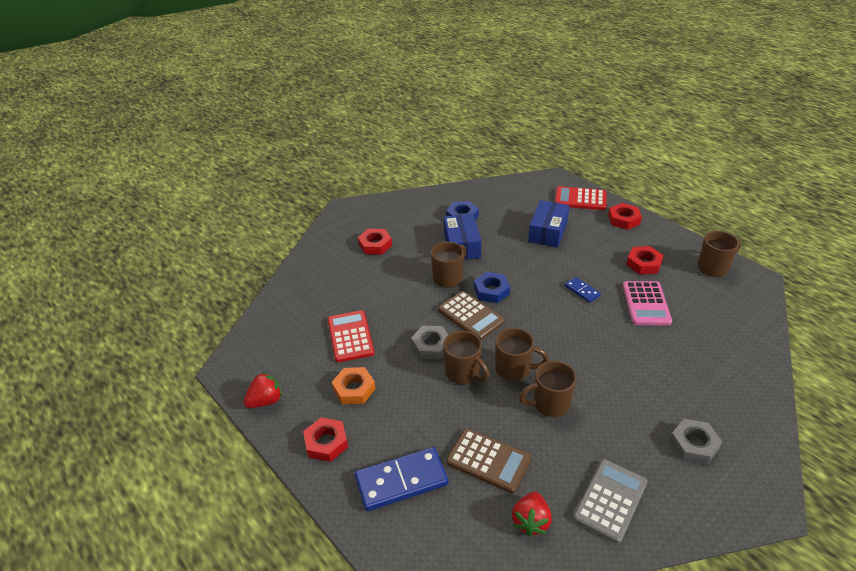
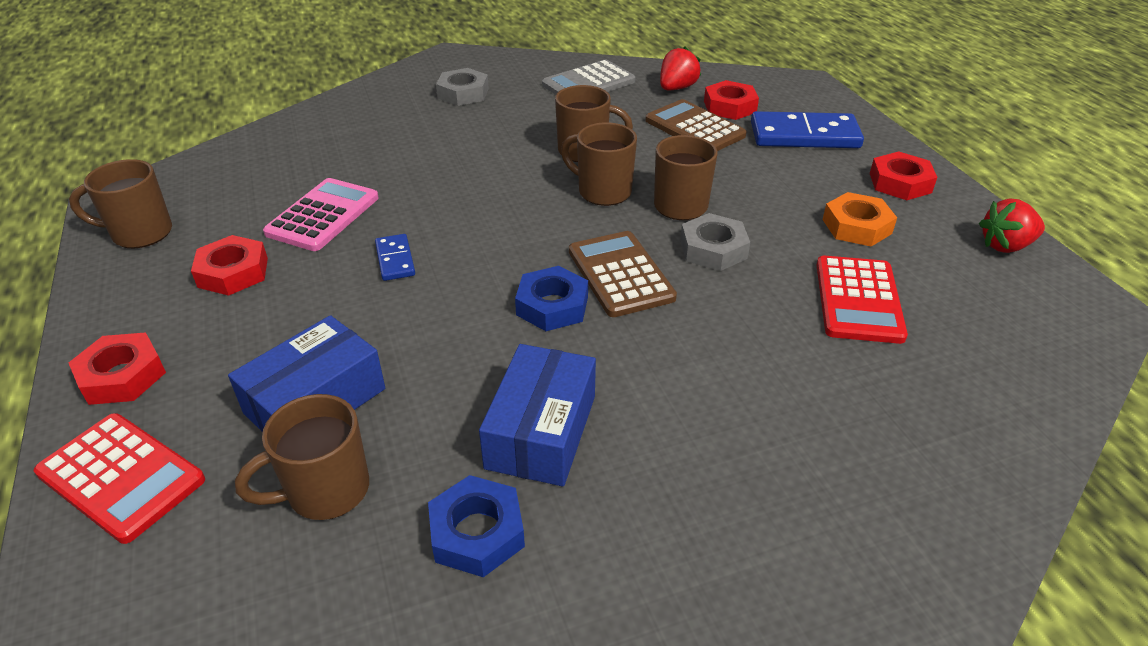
camera: 160 degrees left, 0 degrees up
(375, 245) = (770, 512): red nut -> red nut (730, 107)
(448, 278) = (621, 357): brown mug -> brown mug (325, 491)

